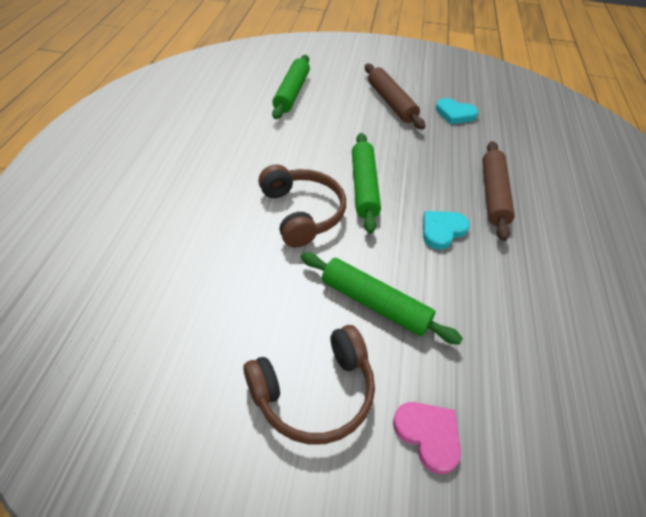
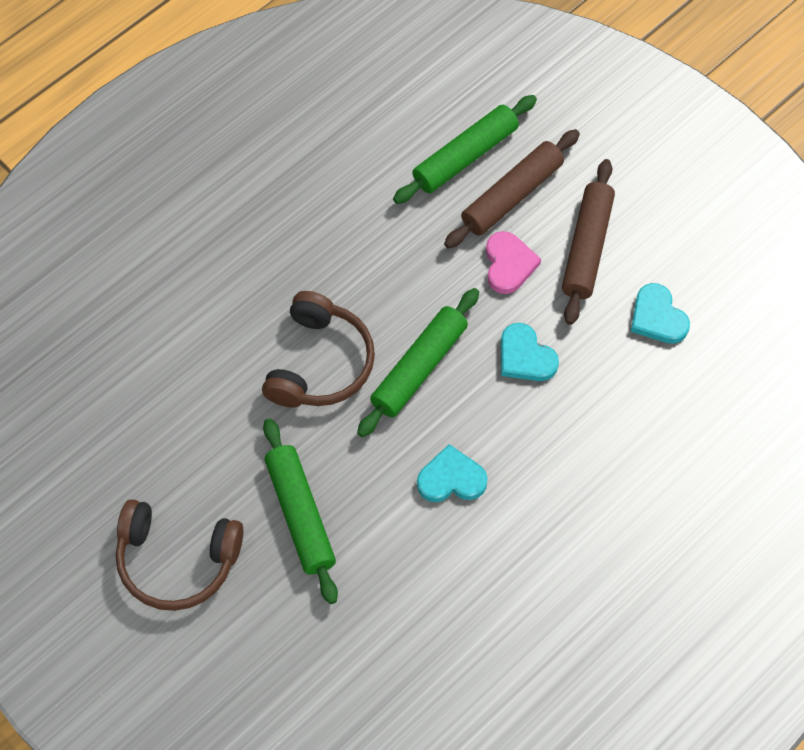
camera: 40 degrees right, 15 degrees up
(414, 156) = (525, 356): none -> turquoise heart
(428, 435) = (237, 656): pink heart -> pink heart (508, 264)
(493, 195) = (563, 471): brown rolling pin -> brown rolling pin (511, 195)

